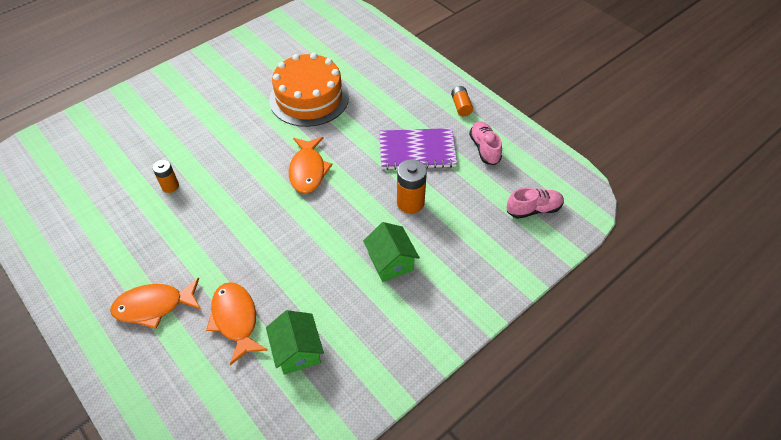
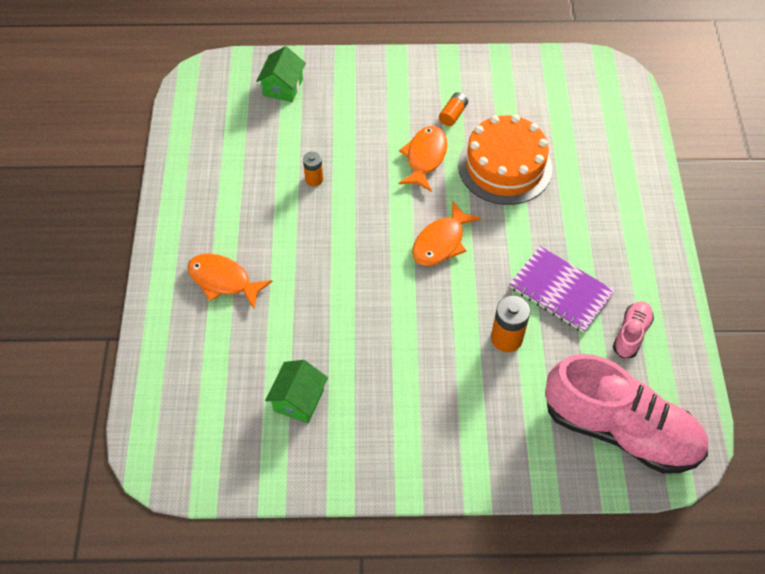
camera: 40 degrees right, 5 degrees up
(236, 319) = (273, 337): orange fish -> orange fish (425, 157)
(391, 262) = (439, 381): green house -> green house (283, 87)
(461, 106) = (650, 273): orange battery -> orange battery (453, 114)
(533, 209) = (620, 429): pink shoe -> pink shoe, size x2.31

